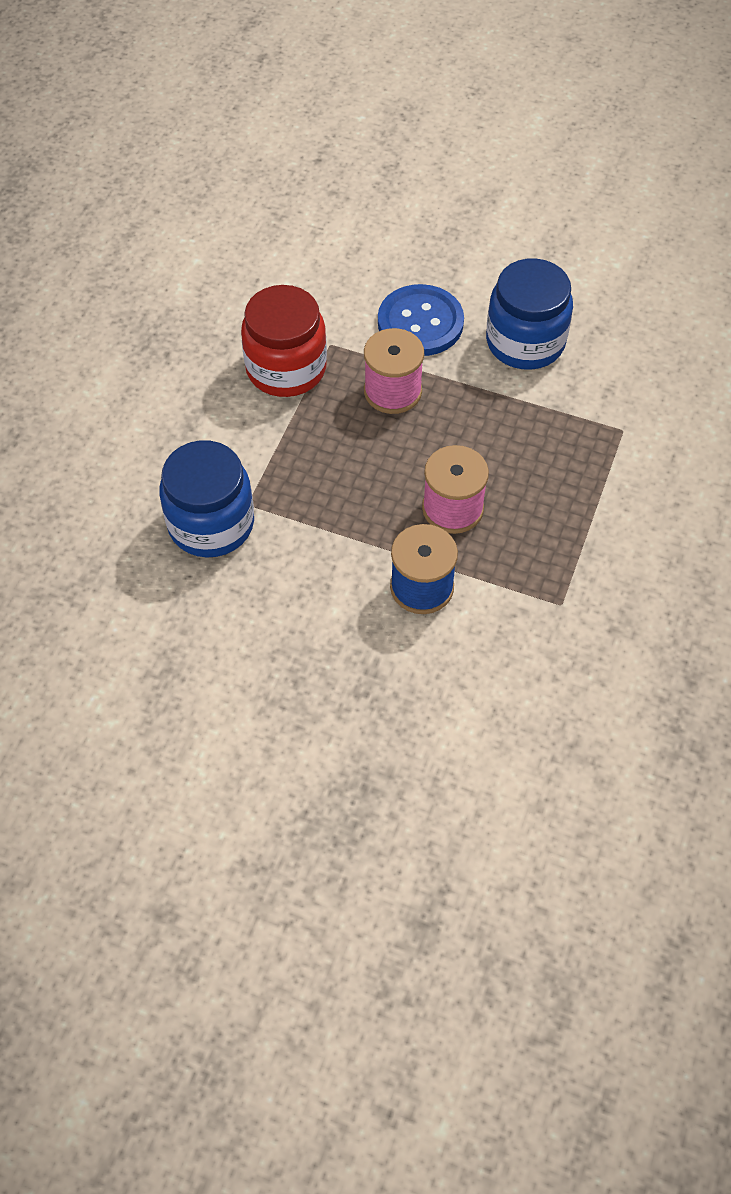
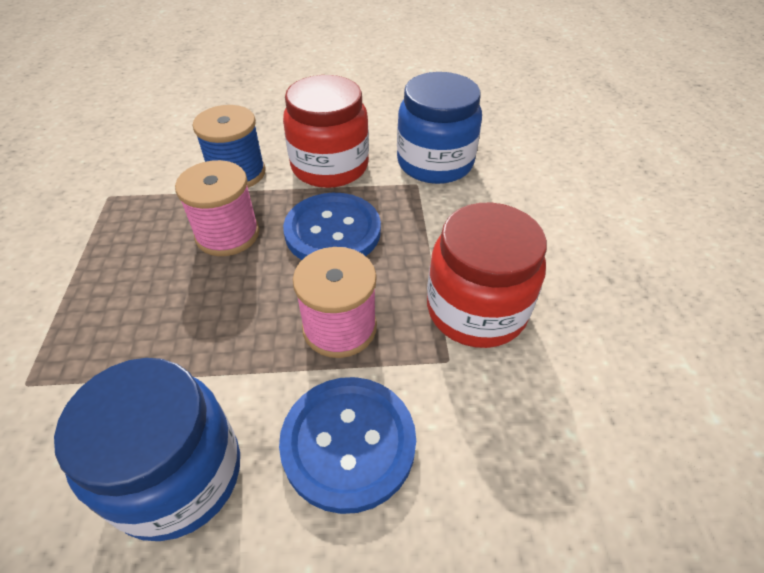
camera: 155 degrees right, 10 degrees down
(321, 560) = (330, 166): none -> red jar
(358, 477) = (332, 231): none -> blue button

